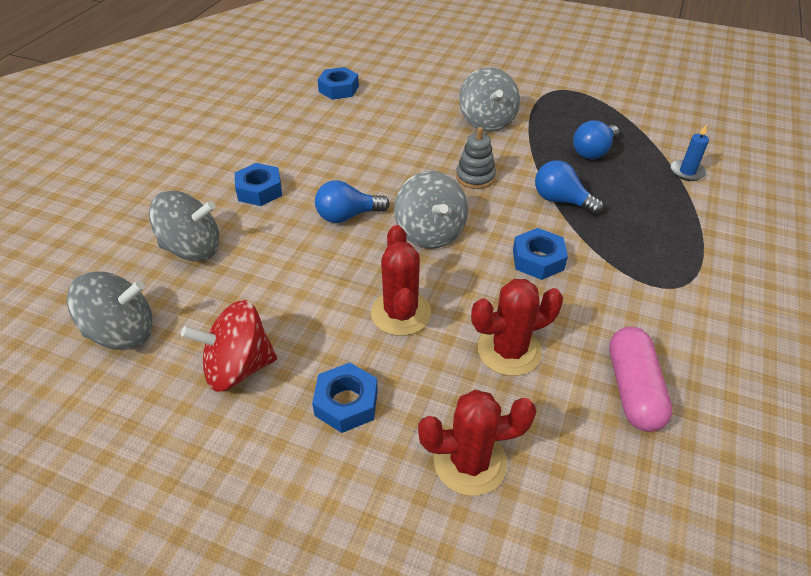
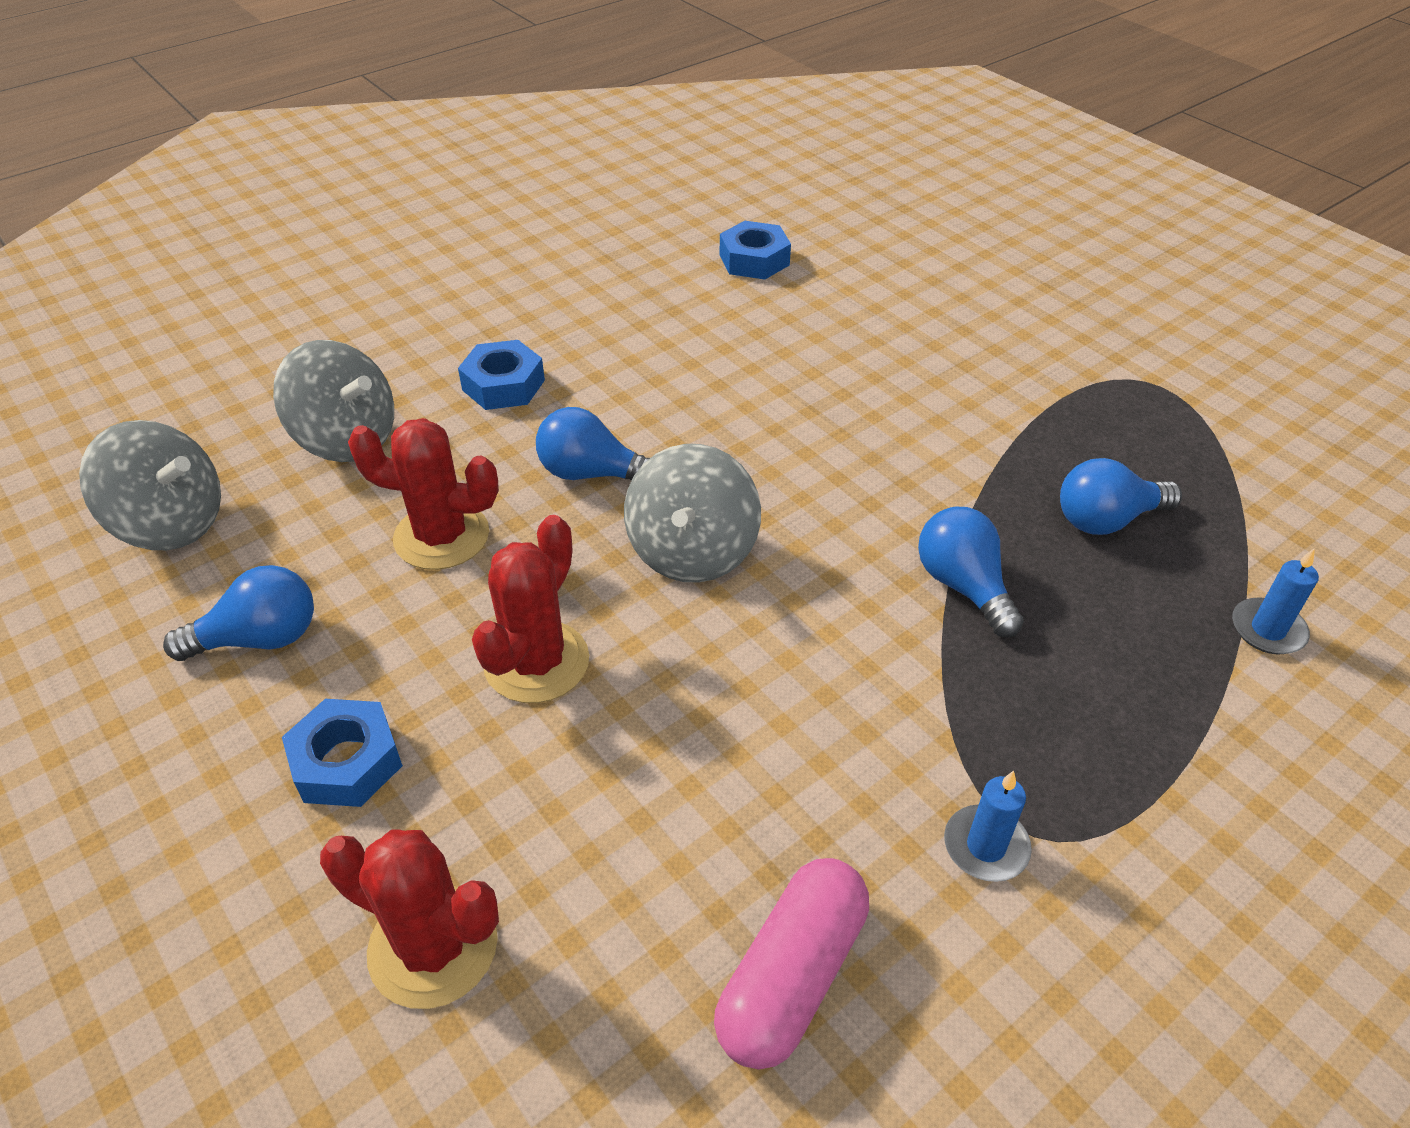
camera: 30 degrees right, 0 degrees up
(238, 367) = (260, 638): red spinning top -> blue light bulb
(475, 177) = (847, 486): grey stacking toy -> none
(487, 121) = (954, 395): grey spinning top -> none
(509, 351) = (645, 803): red cactus -> red cactus (441, 536)
(538, 260) = (828, 673): blue nut -> none
(660, 300) = (986, 846): none -> blue candle

